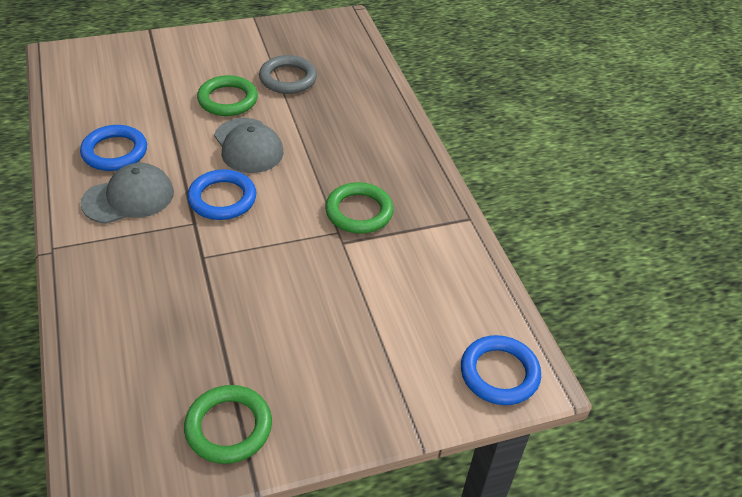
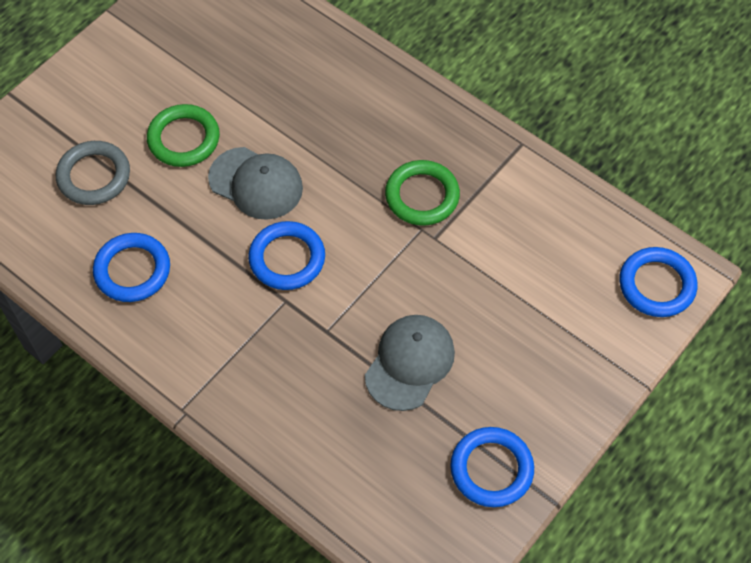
camera: 30 degrees left, 15 degrees up
(129, 197) = (198, 312): grey cap -> grey cap (409, 363)
(228, 427) = (491, 469): green ring -> blue ring
(288, 78) = (220, 75): grey ring -> grey ring (94, 176)

